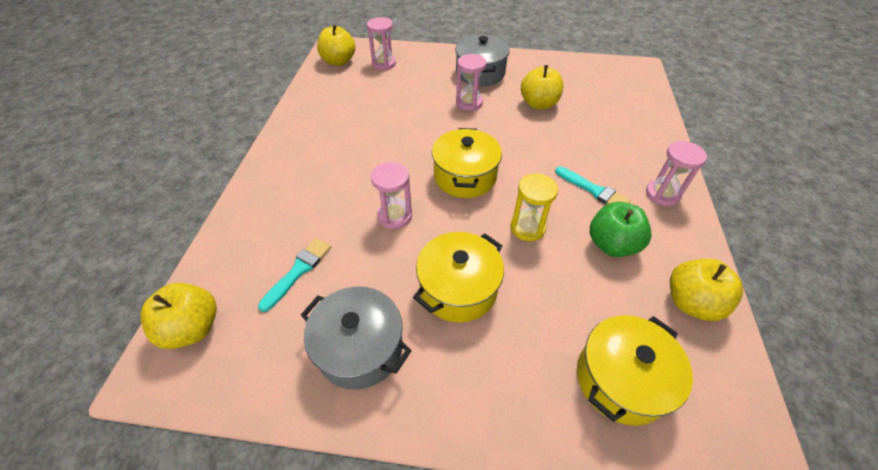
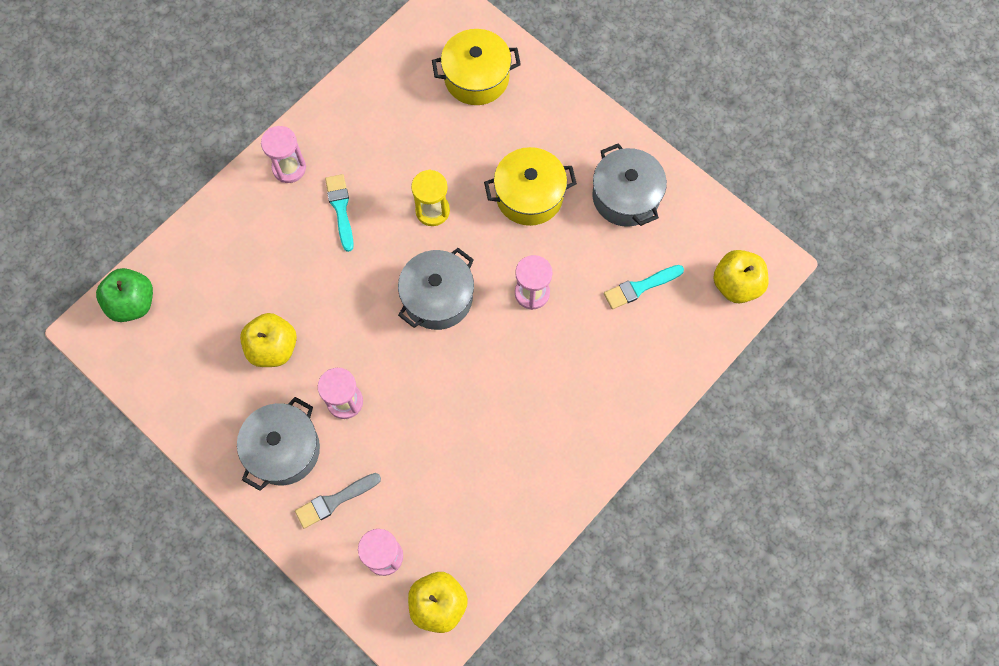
camera: 145 degrees left, 20 degrees up
(431, 69) = (334, 501): none -> grey brush
(465, 176) = (437, 298): yellow pot -> grey pot
(611, 244) = (383, 156): green apple -> green apple (132, 303)
(691, 302) = (378, 85): yellow apple -> none

